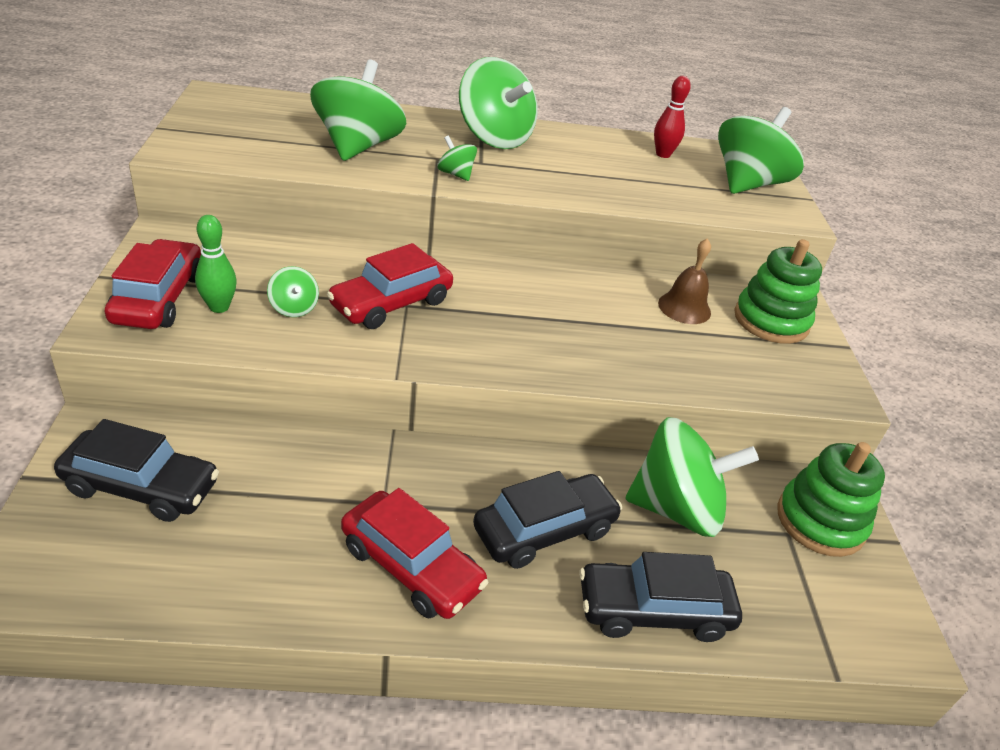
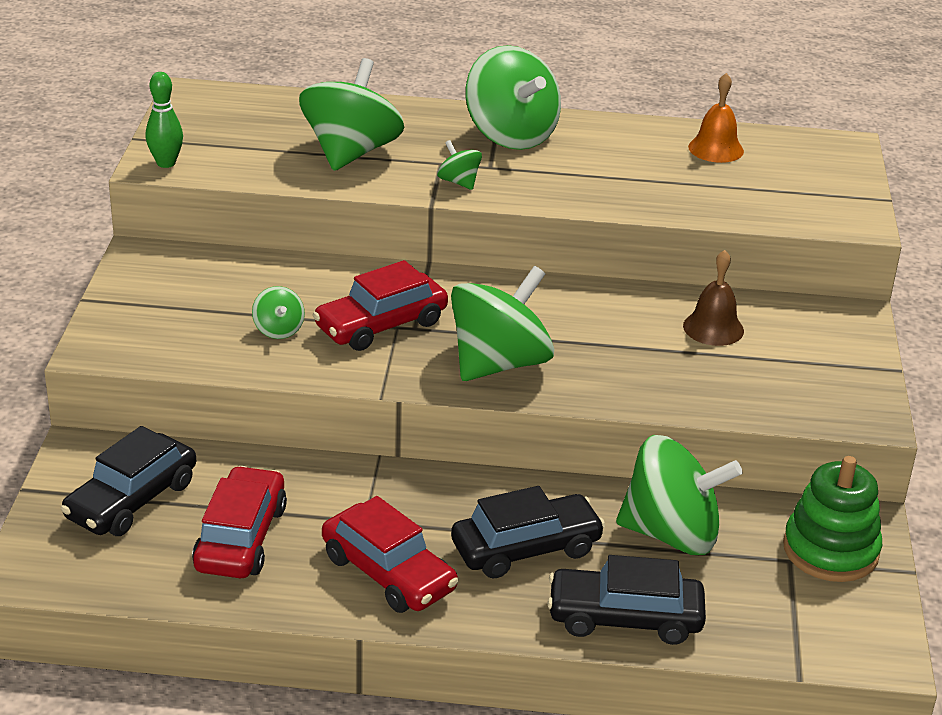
camera: 10 degrees right, 5 degrees down
(141, 487) = (131, 500): black car -> black car turned 105 degrees clockwise
(159, 298) = (143, 321): red car -> red car (241, 538)
(219, 307) = (203, 329): green bowling pin -> green bowling pin (166, 163)
(663, 154) = (716, 149): red bowling pin -> orange bell
(747, 184) = (812, 183): green spinning top -> green spinning top (499, 363)
(771, 321) = (814, 342): green stacking toy -> none

